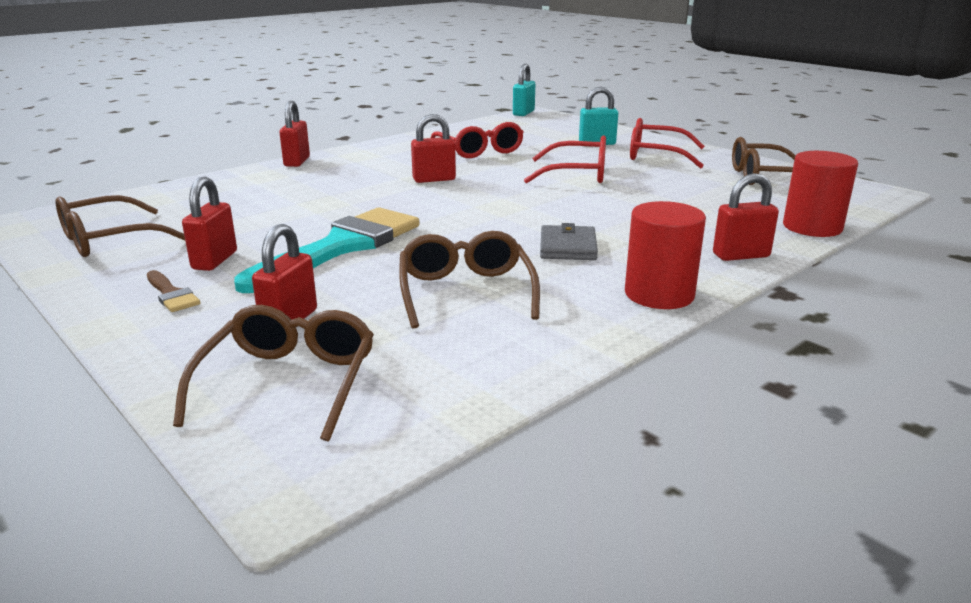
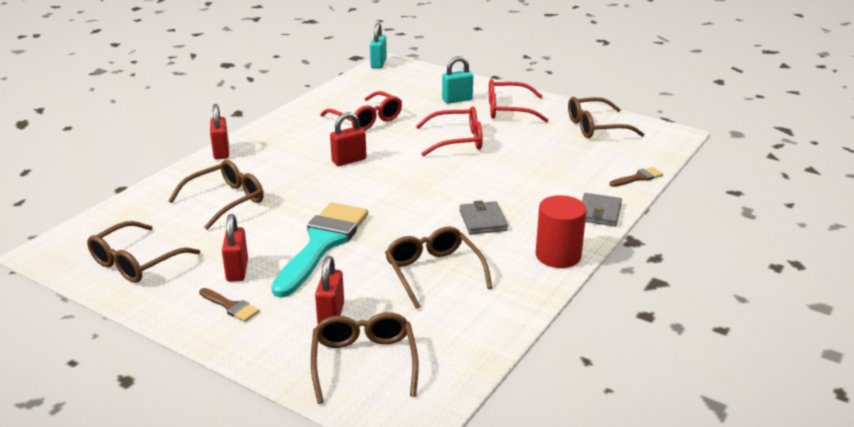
camera: 15 degrees left, 5 degrees up
(263, 199) = (226, 201): none -> brown glasses
(741, 255) = (599, 212): red padlock -> grey wallet
(812, 227) = (638, 178): red cylinder -> brown brush

